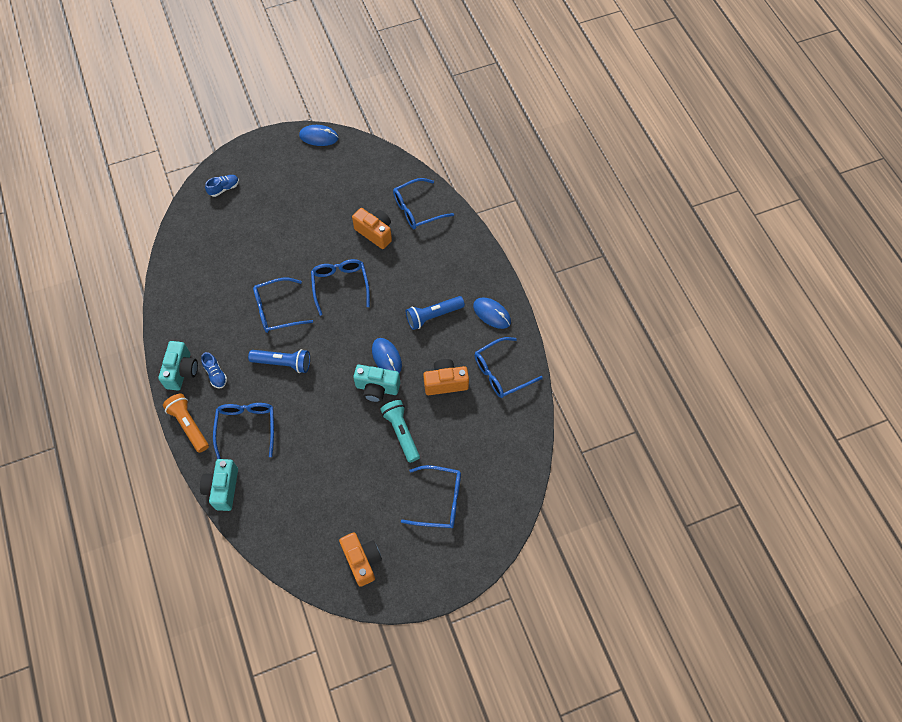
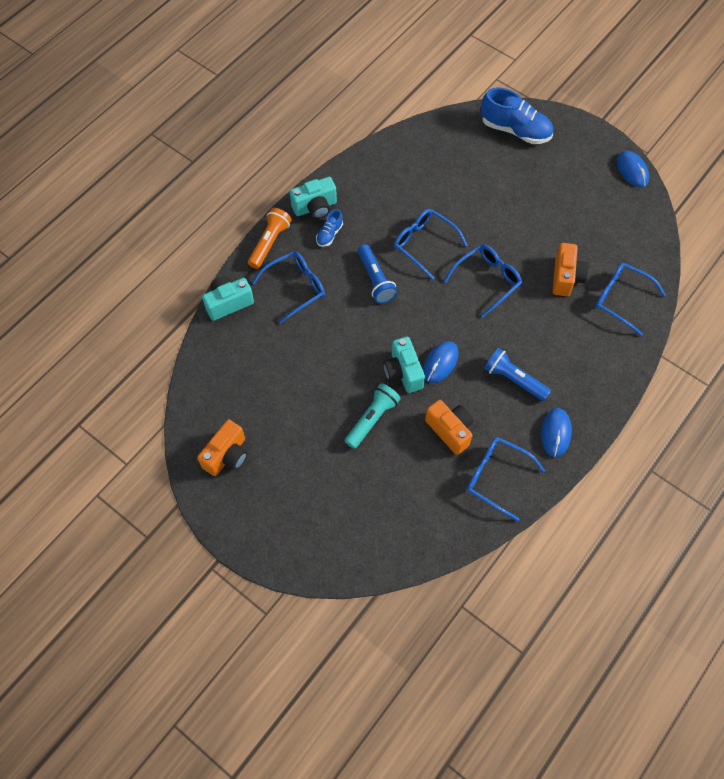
camera: 60 degrees right, 0 degrees up
(224, 188) = (515, 130): blue shoe -> blue shoe, size x2.04
(439, 500) = (324, 492): blue glasses -> none

